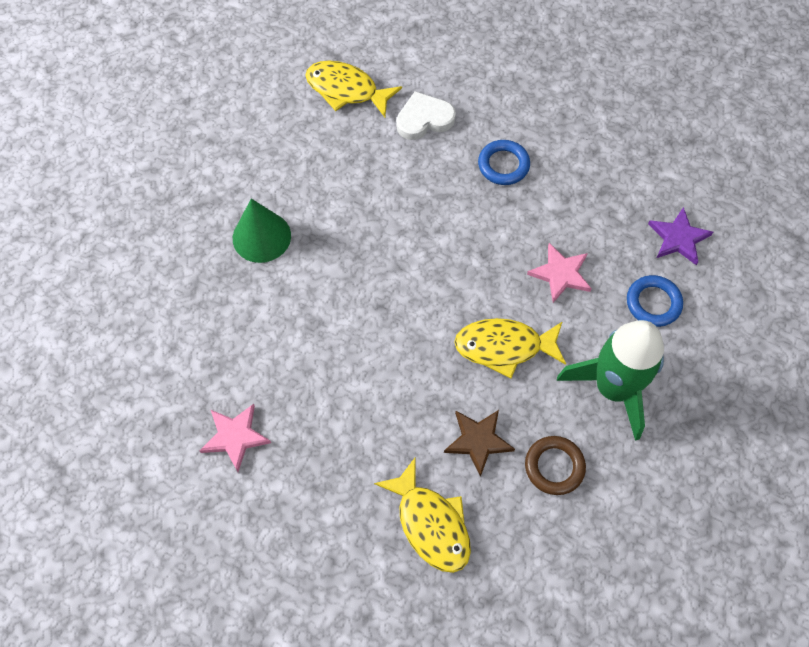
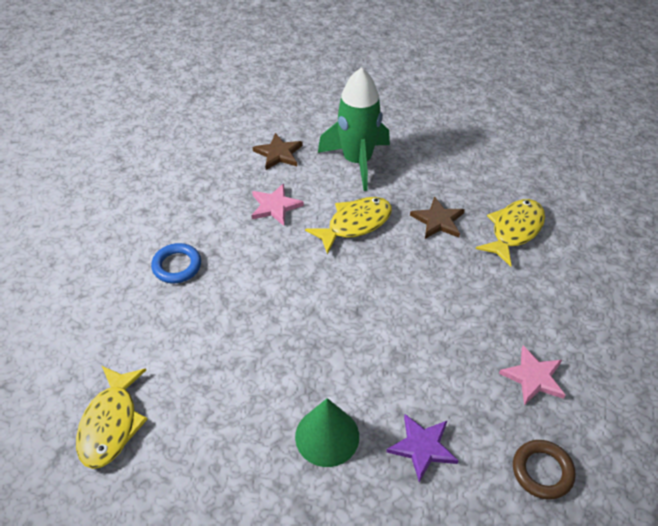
camera: 110 degrees left, 15 degrees down
(424, 119) = (137, 340): white heart -> none
(504, 347) = (355, 224): yellow fish -> yellow fish turned 105 degrees counterclockwise
(554, 466) = (432, 178): brown ring -> brown ring (542, 471)
(653, 303) = (278, 154): blue ring -> brown star
(678, 238) = (216, 150): purple star -> purple star (422, 447)

